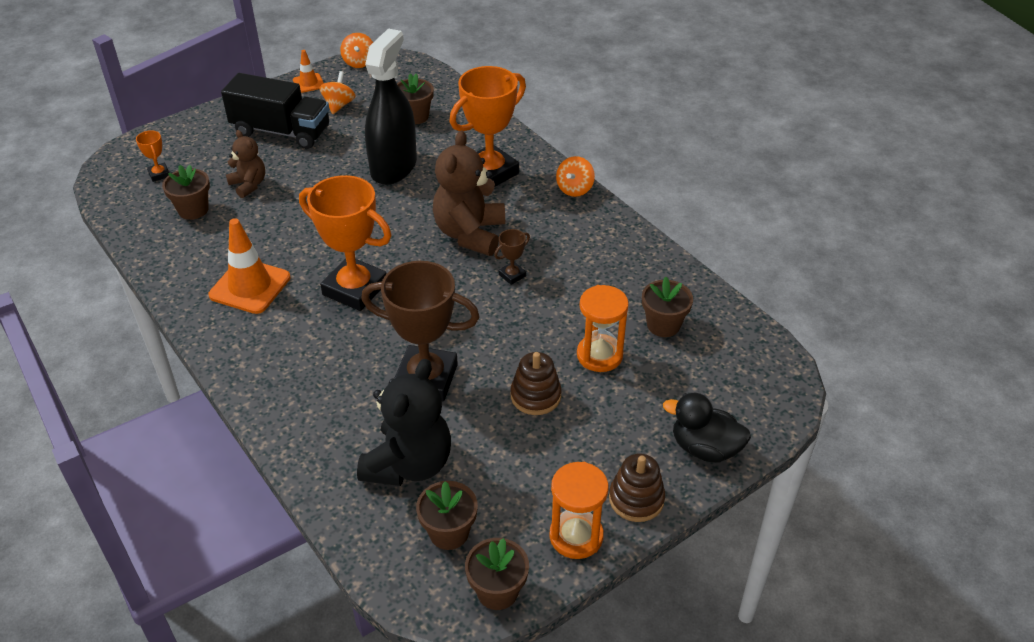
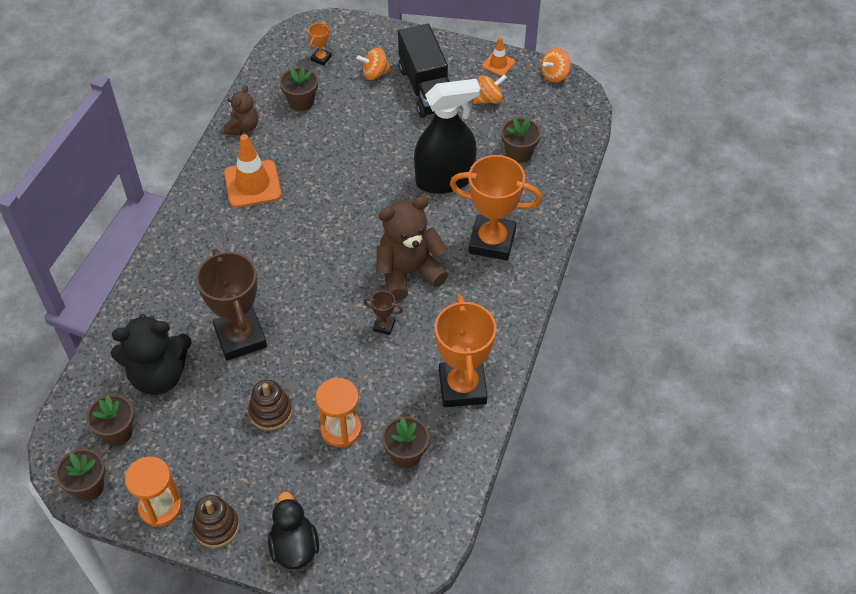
camera: 55 degrees right, 10 degrees up
(249, 185) = (352, 112): brown teddy bear -> brown teddy bear (243, 127)
(355, 289) = (295, 242): orange trophy -> orange trophy (462, 387)
(574, 189) = (520, 308): orange spinning top -> orange spinning top (375, 73)

